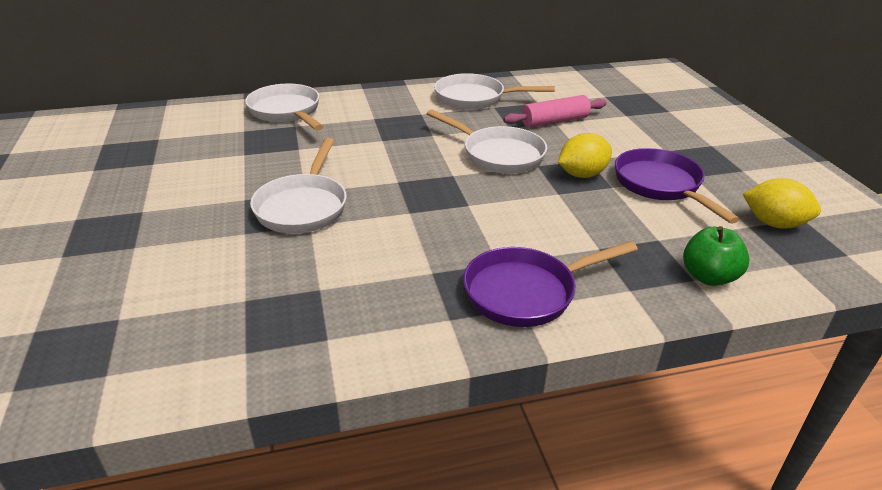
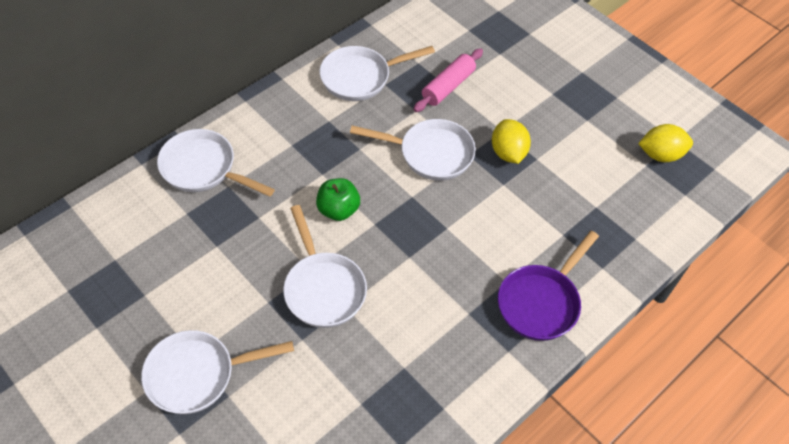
camera: 30 degrees left, 20 degrees up
(128, 223) = (197, 374): none -> white pan
(582, 174) = (508, 153): yellow lemon -> yellow lemon turned 45 degrees counterclockwise
(661, 185) = (570, 142): purple pan -> none
(708, 277) = (643, 231): green apple -> green apple (338, 210)

